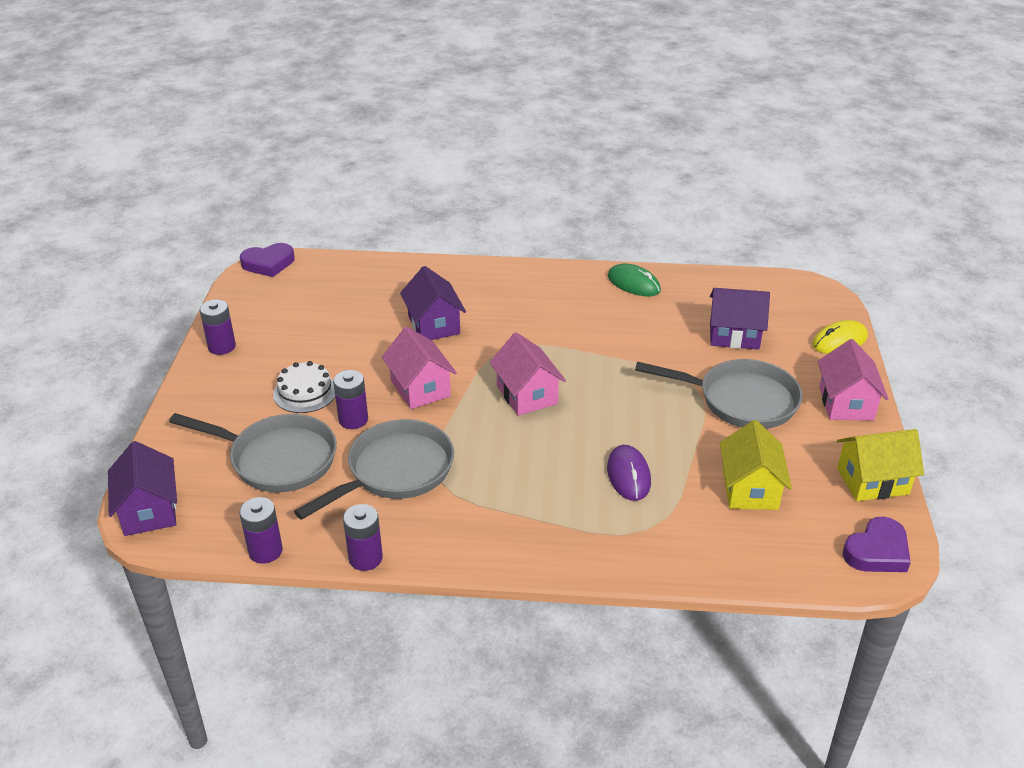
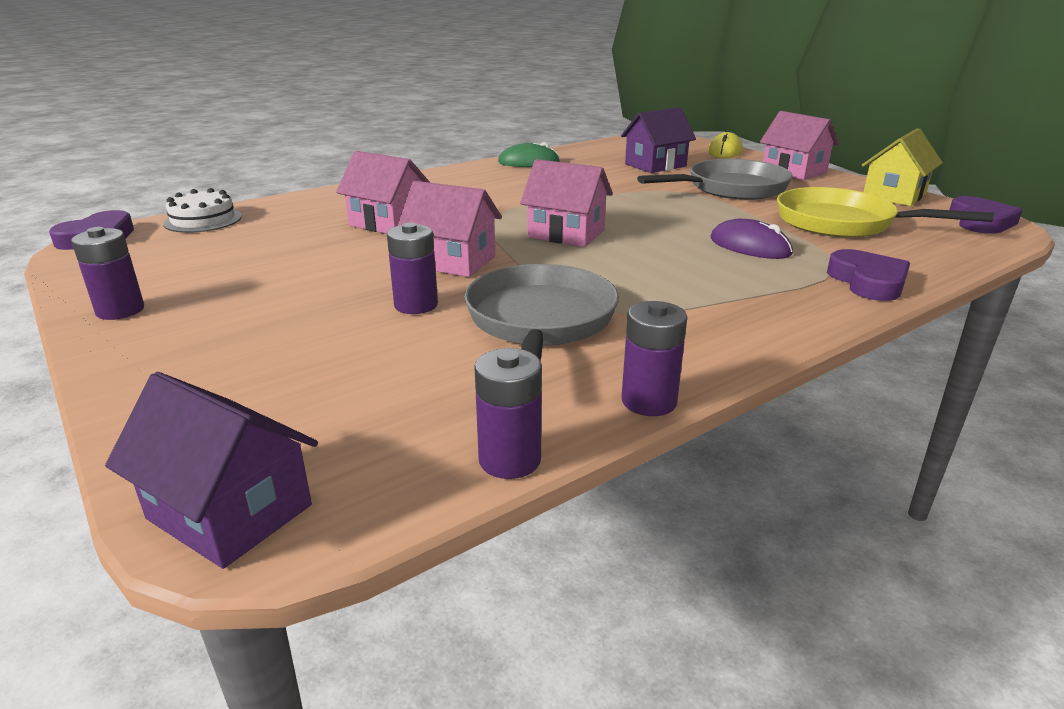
camera: 40 degrees left, 10 degrees down
(277, 459) = (370, 369): grey pan -> none
(305, 392) = (313, 306): white cake -> white cake (203, 220)
(434, 325) = (388, 223): purple house -> pink house
(644, 554) = (868, 282): none -> purple heart
(750, 489) = (842, 223): yellow house -> yellow pan

